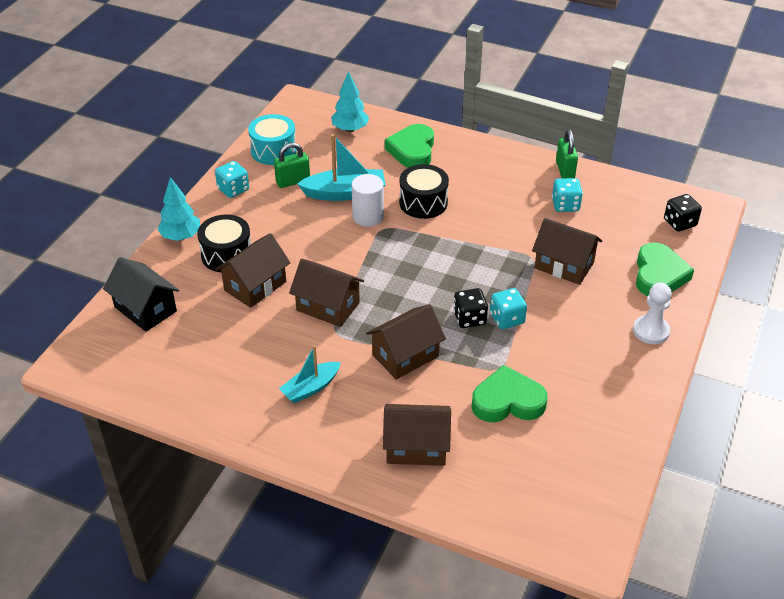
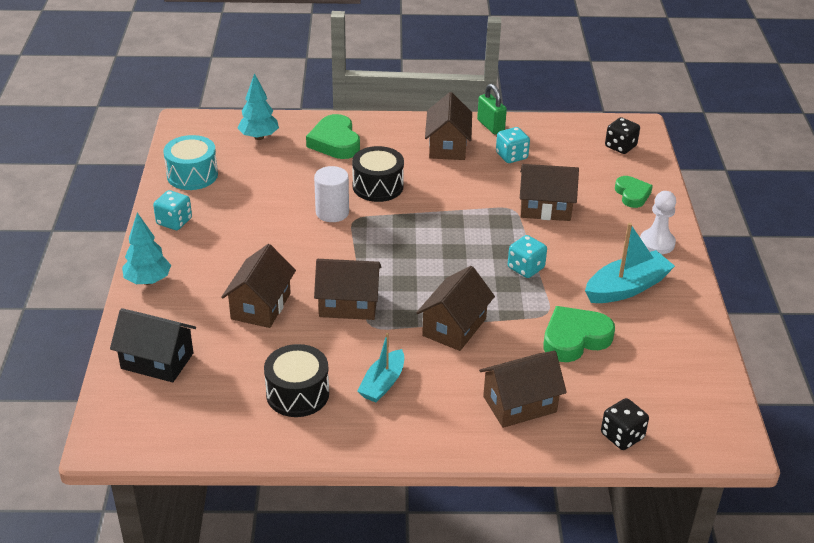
camera: 25 degrees left, 5 degrees down
(227, 255) = (210, 285): black drum -> black drum (297, 394)
(293, 181) = (233, 199): green padlock -> none
(345, 193) = (294, 197): turquoise boat -> turquoise boat (627, 287)
(469, 318) = (491, 277): black dice -> black dice (622, 436)
(511, 180) = (447, 146): none -> brown house
(659, 275) = (632, 194): green heart -> green heart, size x0.65

